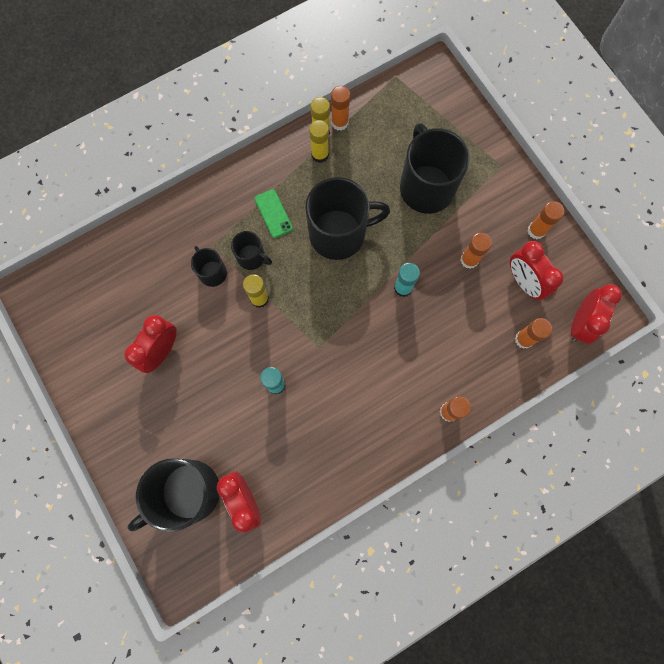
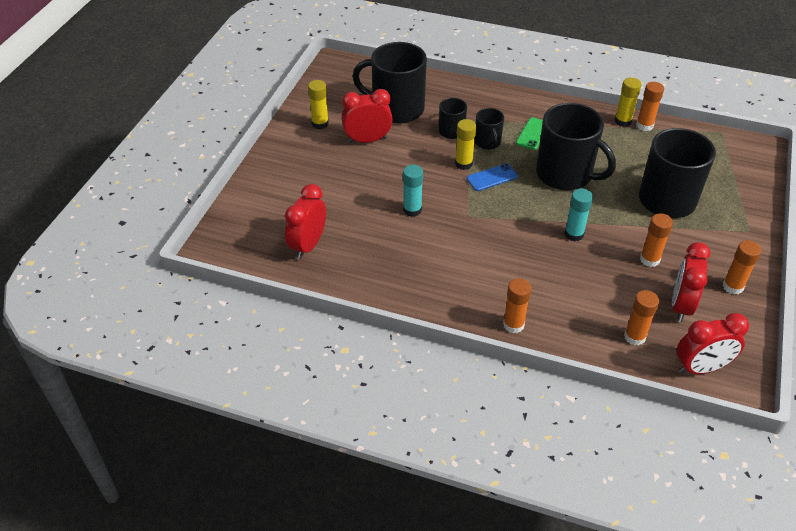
camera: 50 degrees right, 30 degrees down
(188, 492) = (281, 212): black mug -> black mug (396, 109)
(294, 291) = (492, 177): none -> blue phone
(320, 155) = (607, 130): yellow glue stick -> yellow glue stick (320, 124)

